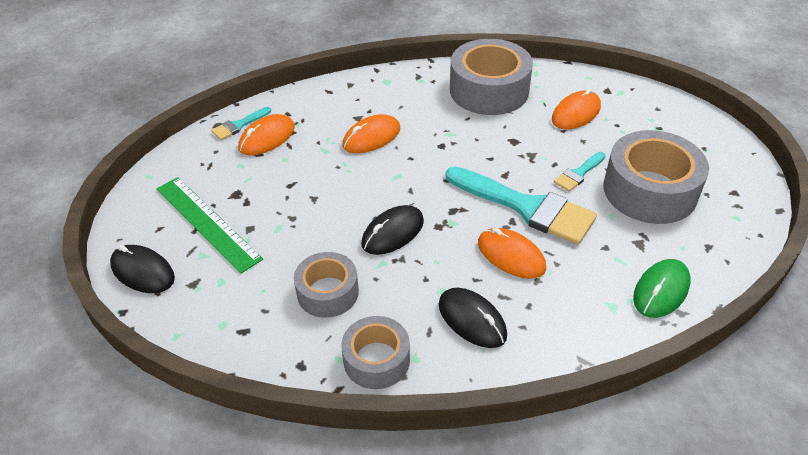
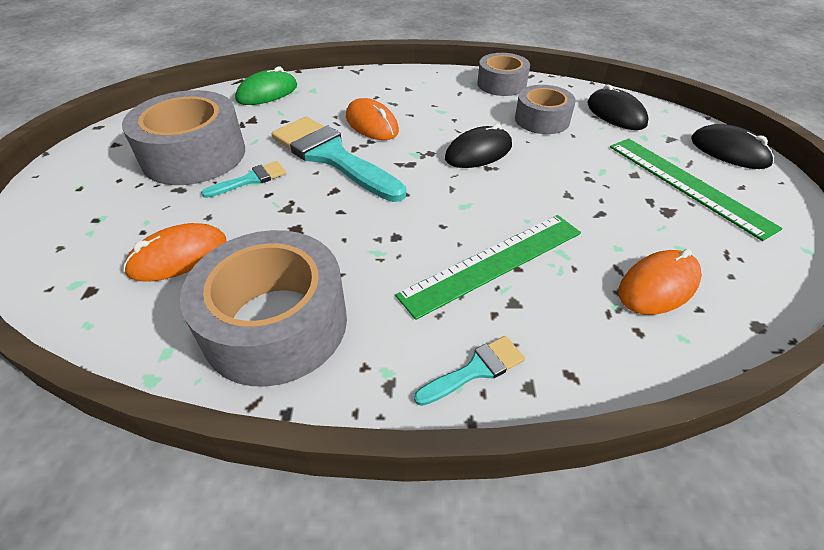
camera: 170 degrees left, 0 degrees up
(239, 125) = (718, 318): turquoise brush -> turquoise brush (476, 370)
(371, 137) = (493, 263): orange mouse -> green ruler
(472, 320) = (424, 94): black mouse -> black mouse (615, 114)

